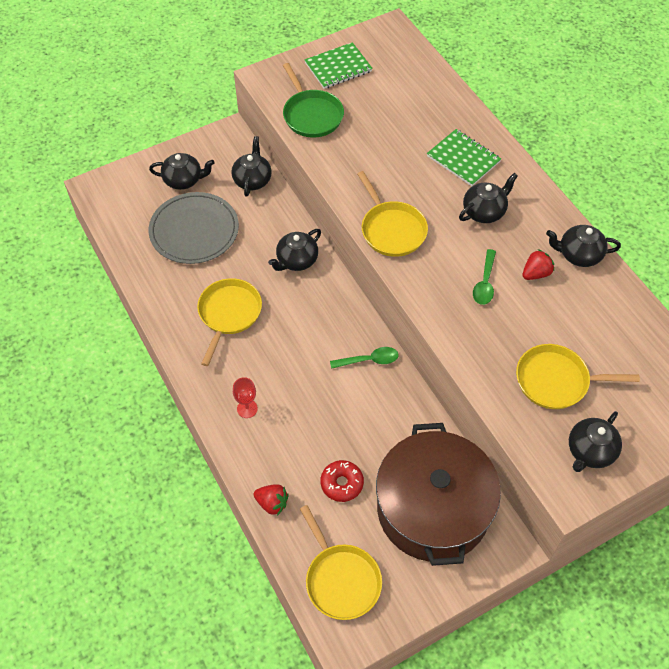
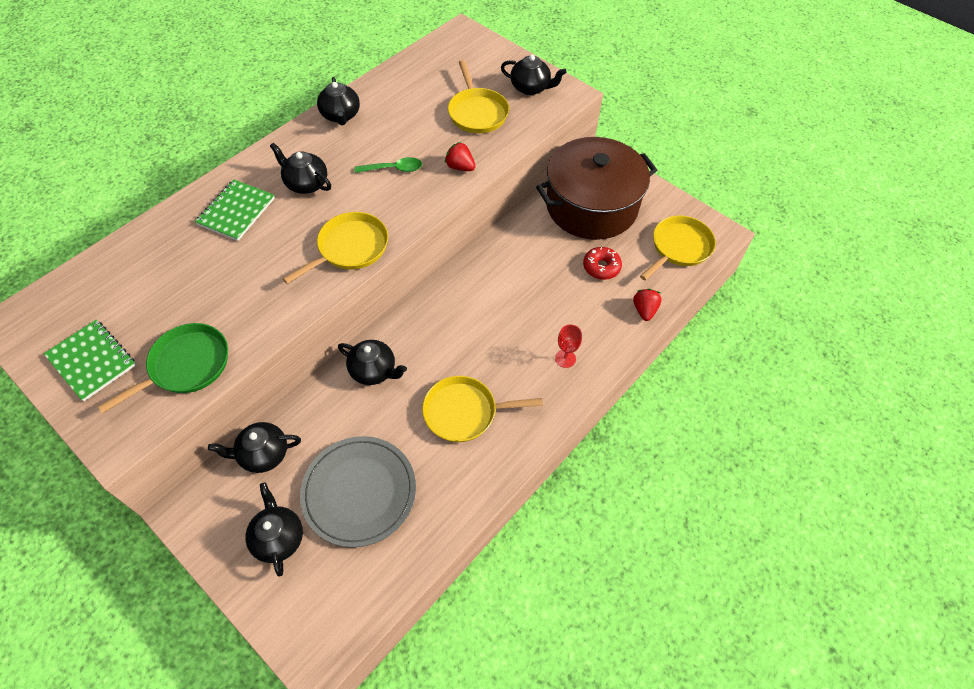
camera: 110 degrees left, 0 degrees up
(369, 360) = (473, 278): green spoon -> none
(536, 273) = (371, 139): red strawberry -> red strawberry (460, 167)

